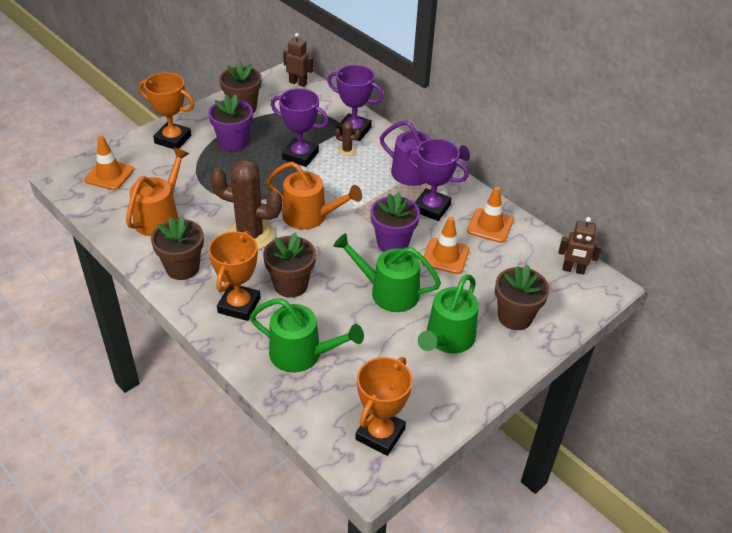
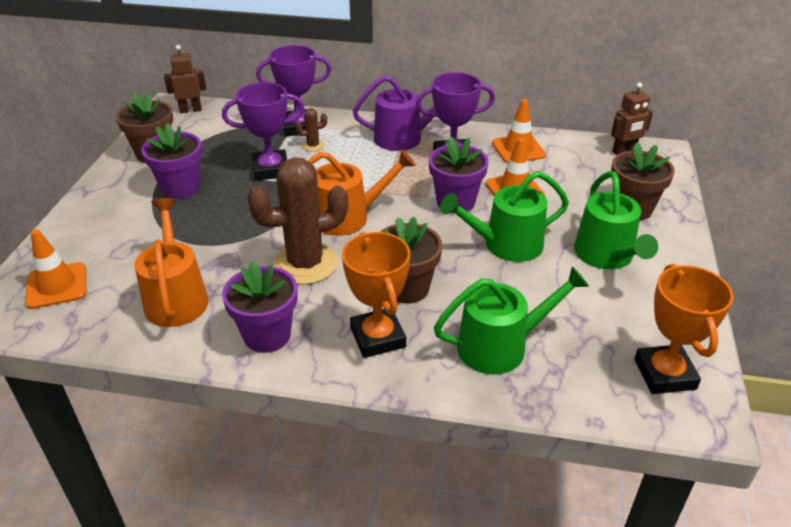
camera: 35 degrees left, 5 degrees down
(173, 139) = (102, 215): orange trophy -> none
(182, 268) = (267, 335): brown flower pot -> purple flower pot

